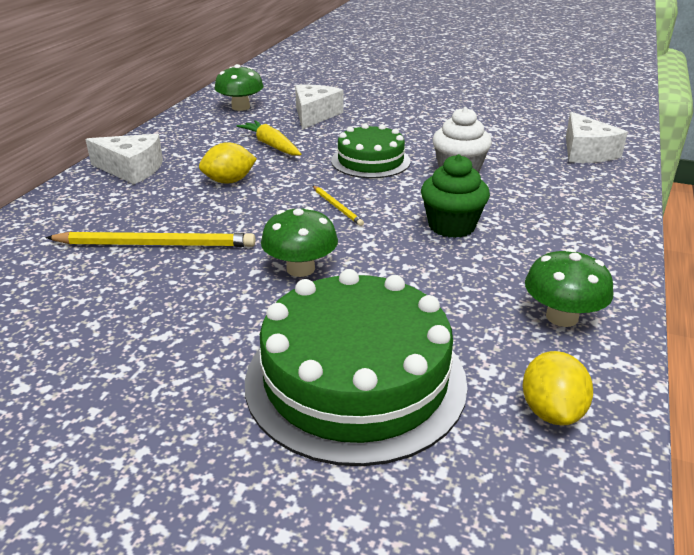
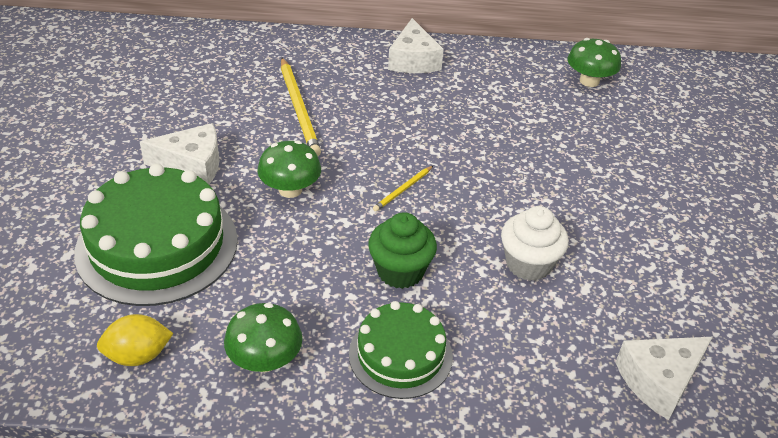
camera: 70 degrees right, 10 degrees up
(229, 181) = (419, 116): yellow lemon -> none
(271, 145) = (509, 122): yellow carrot -> none
(314, 115) = (606, 134): white cheese -> white cheese (192, 165)
(370, 161) = (515, 194): green cake -> green cake (400, 355)

